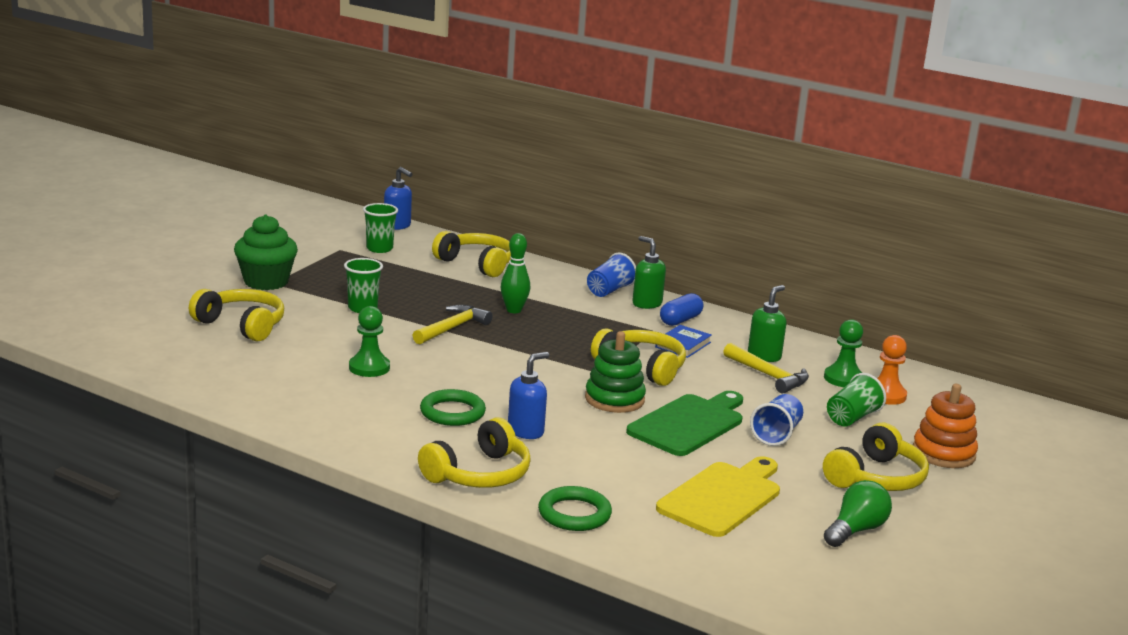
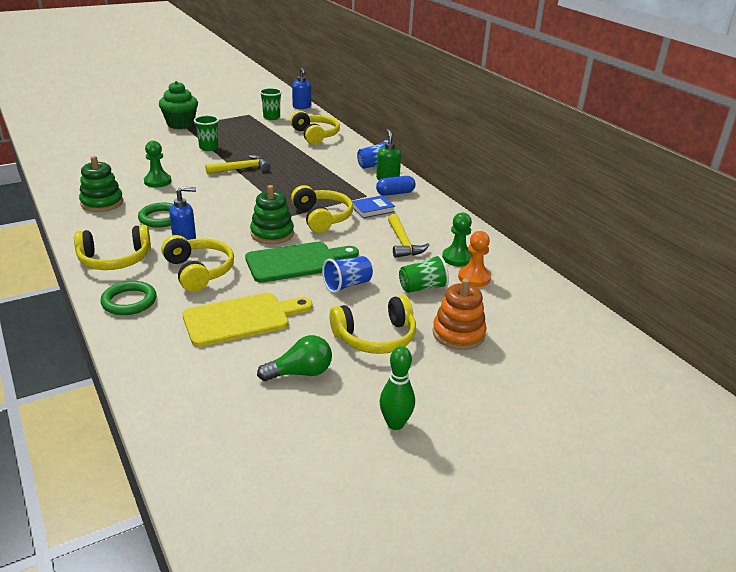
camera: 30 degrees right, 10 degrees up
(242, 325) = (130, 144): yellow headphones -> yellow headphones (199, 271)
(342, 411) = (102, 203): none -> green stacking toy
(514, 310) = (295, 166): green bowling pin -> green bowling pin (395, 424)
(764, 356) = (420, 229): green soap dispenser -> none

